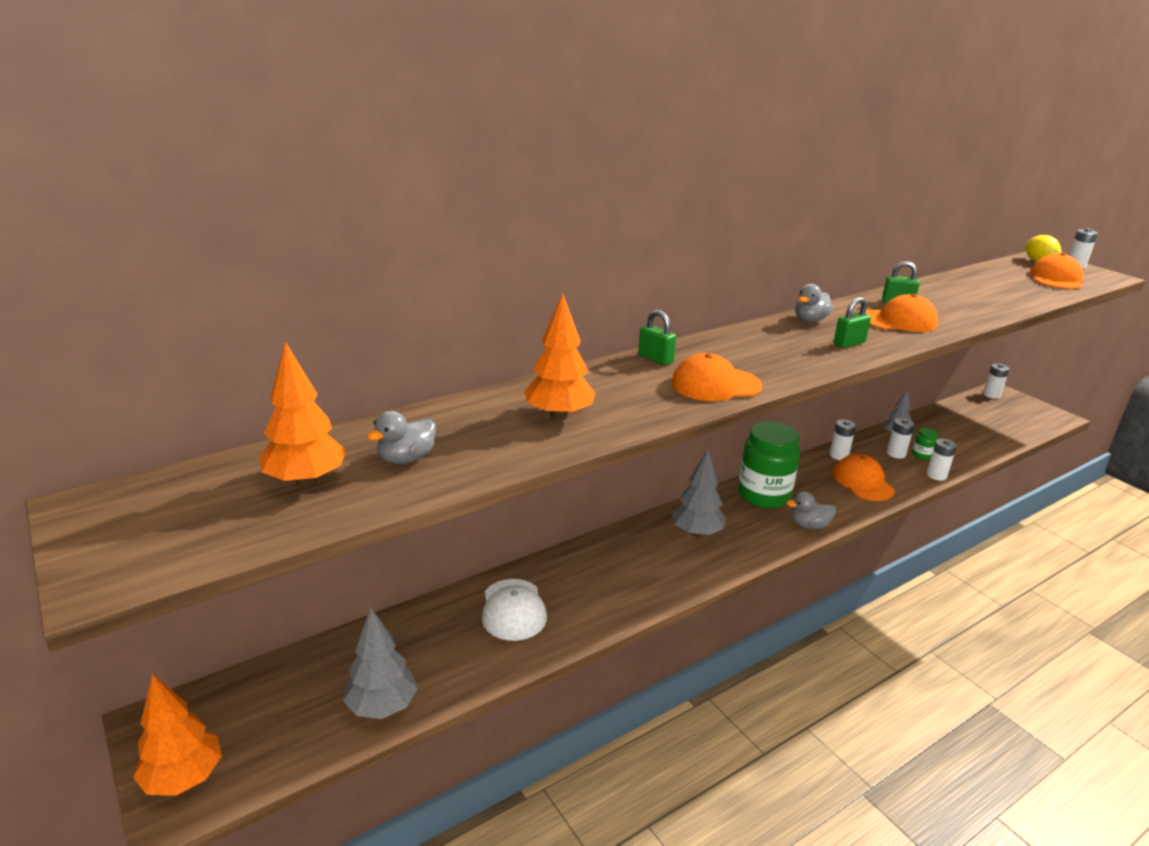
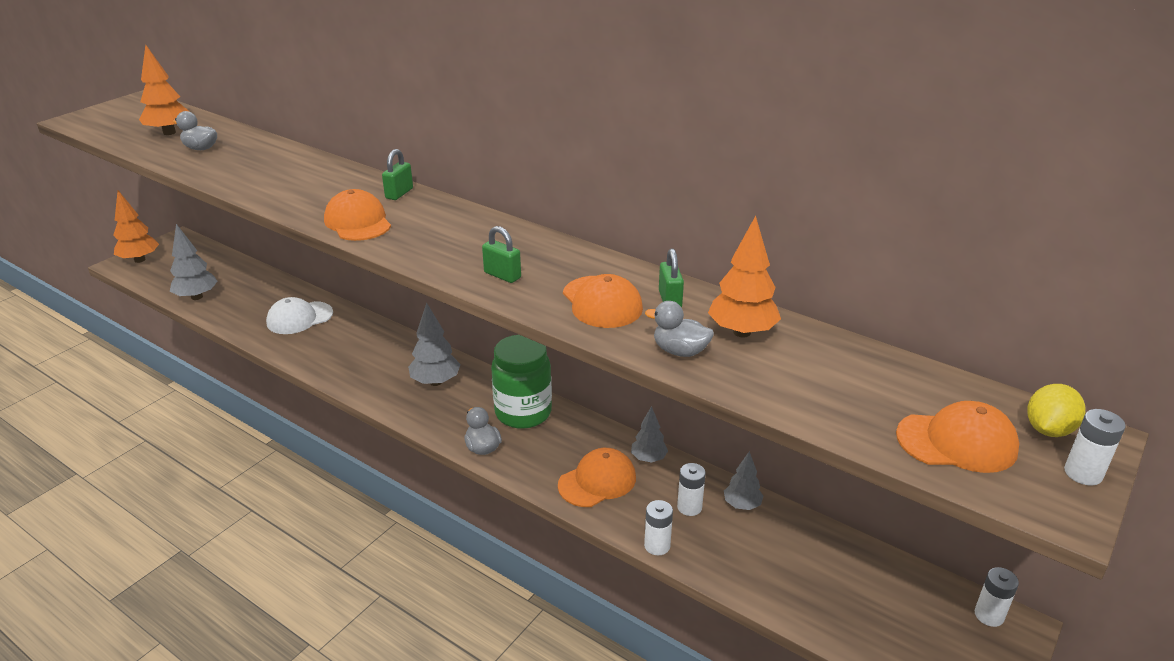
camera: 70 degrees right, 5 degrees up
(559, 416) = (275, 177): orange tree -> orange tree (741, 332)
(810, 320) = (557, 251): grey duck -> grey duck (680, 351)
(839, 455) = (648, 459): white battery -> grey tree
(921, 455) = (703, 531): green jar -> none

